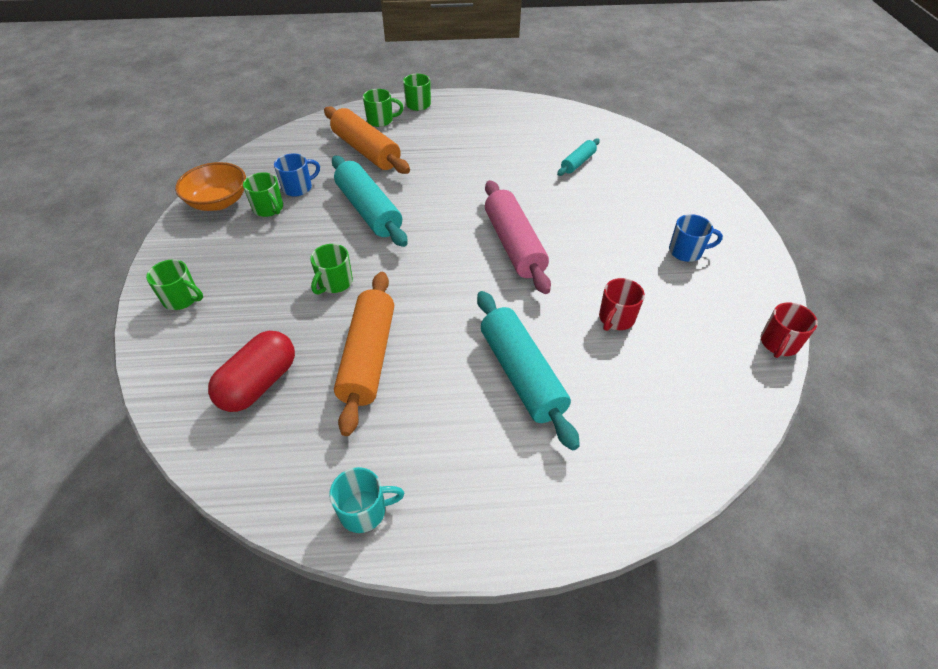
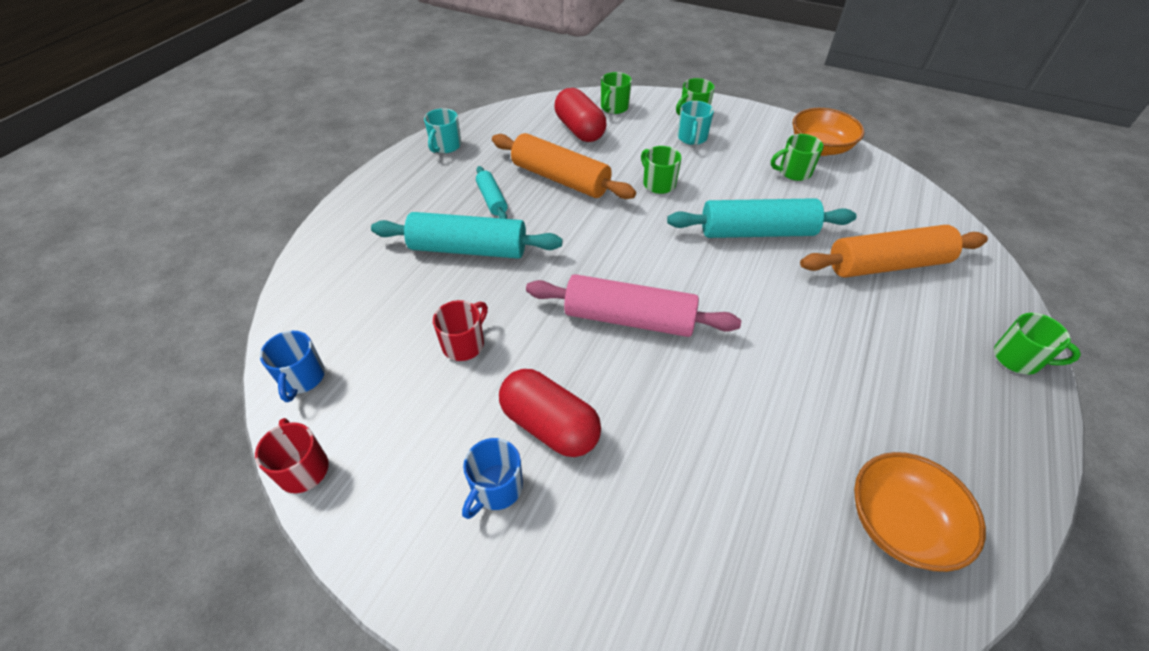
camera: 120 degrees right, 0 degrees up
(236, 285) = (692, 138): none -> turquoise mug
(298, 188) = (823, 196): blue mug -> blue mug (302, 378)
(381, 120) = (968, 301): green mug -> green mug (614, 108)
(558, 126) = (899, 524): none -> orange bowl
(578, 163) = (770, 485): turquoise rolling pin -> turquoise rolling pin (492, 199)
(616, 318) = (464, 344): red mug -> red mug turned 60 degrees clockwise
(629, 247) = (549, 425): none -> red capsule

